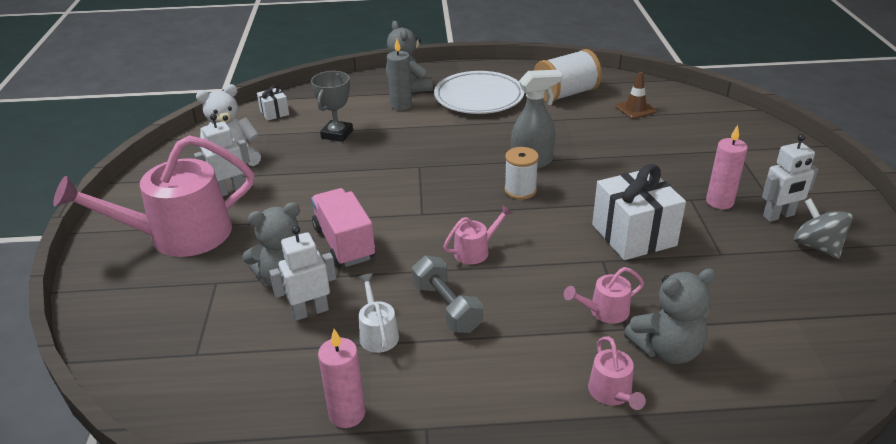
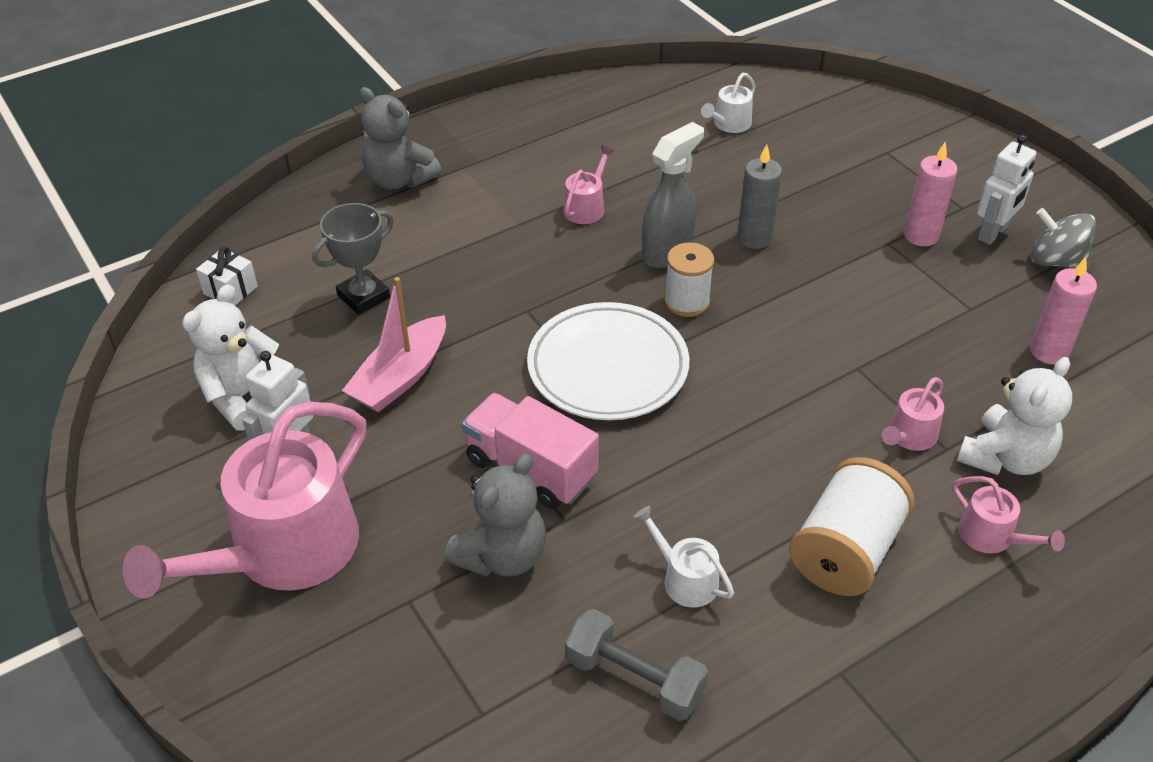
camera: 30 degrees left, 10 degrees up
(310, 311) = (575, 586): white robot -> none
(319, 176) = (400, 377): none -> pink boat
(337, 134) = (363, 296): grey trophy -> grey trophy turned 60 degrees clockwise
(347, 414) = (740, 700): pink candle -> pink candle (1049, 351)
(401, 105) = (414, 215): grey candle -> grey candle (754, 238)
(447, 307) = (735, 507): grey dumbbell -> grey dumbbell (635, 678)
(475, 251) = (704, 413): pink watering can -> pink watering can (586, 207)
(479, 97) = (513, 167): white plate -> white plate (608, 367)
(566, 94) = (624, 125): white spool -> white spool (846, 550)
(633, 235) = (864, 318): white gift -> none
(635, 109) = (729, 124): brown traffic cone -> white watering can
(667, 350) = (1005, 458): grey teddy bear -> white teddy bear

